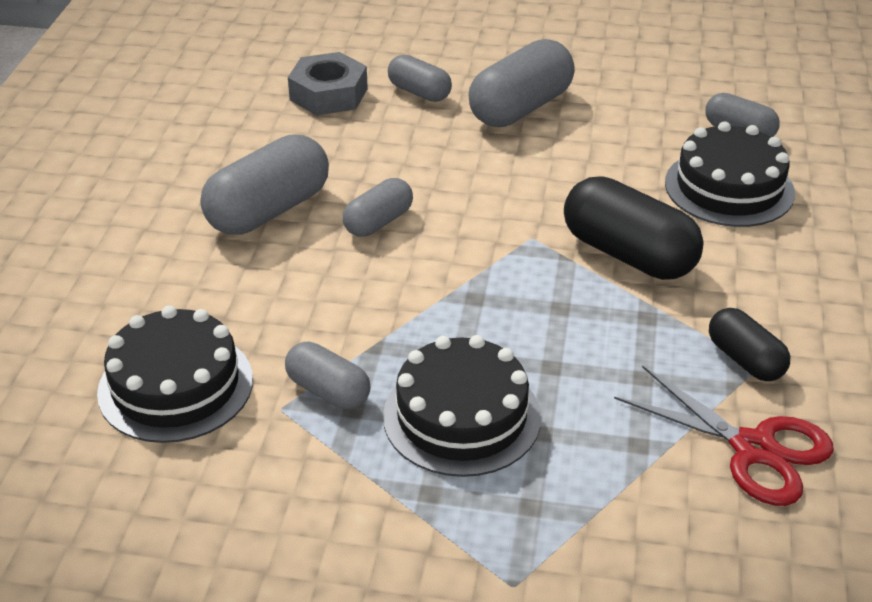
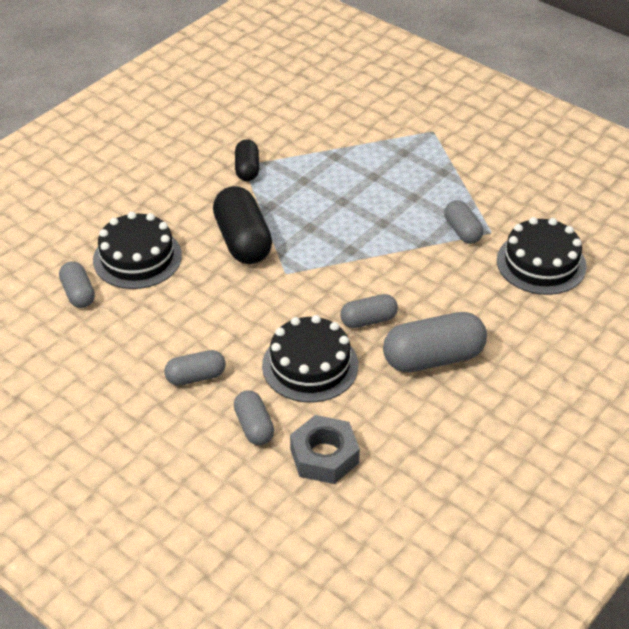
camera: 150 degrees left, 5 degrees up
(461, 416) = (405, 195): black cake -> black cake (310, 365)
(520, 108) = (196, 377): grey capsule -> grey capsule, size x0.57
(753, 448) = (287, 137): red scissors -> none

